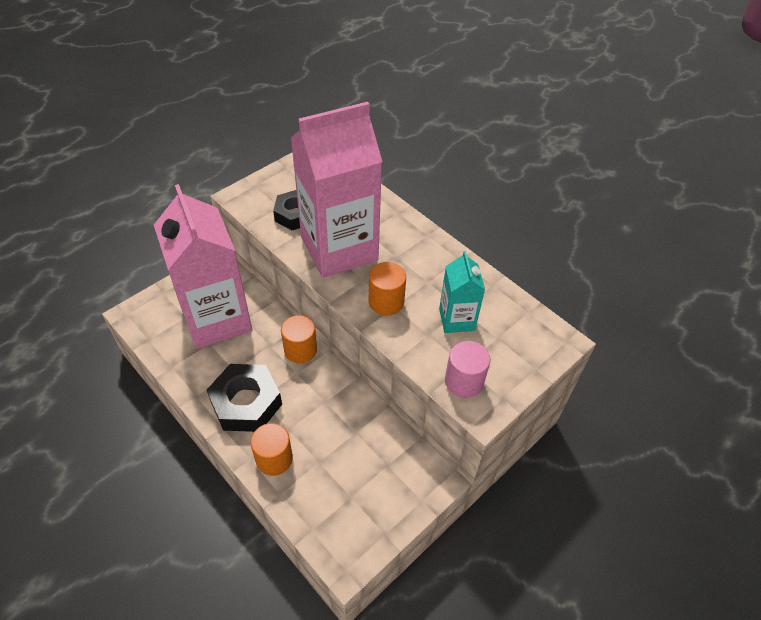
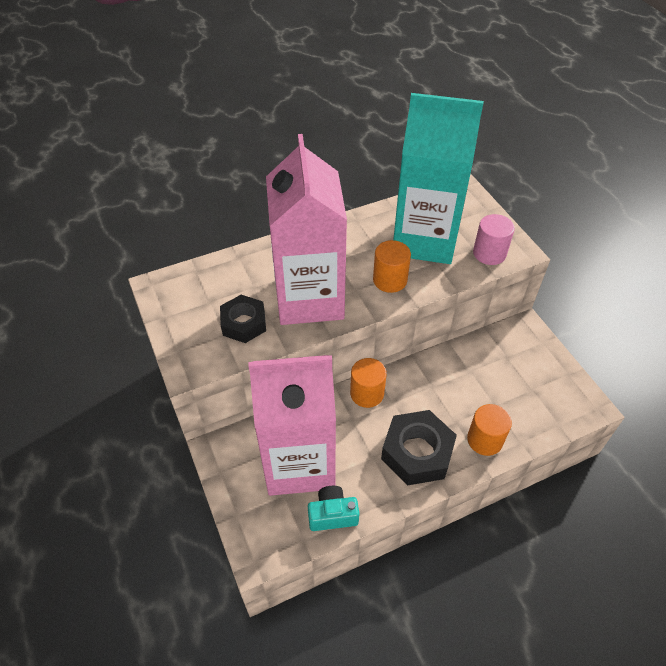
camera: 70 degrees left, 0 degrees up
(173, 353) = (332, 514): none -> turquoise camera
(456, 319) = (424, 240): turquoise carton -> turquoise carton, size x2.08

